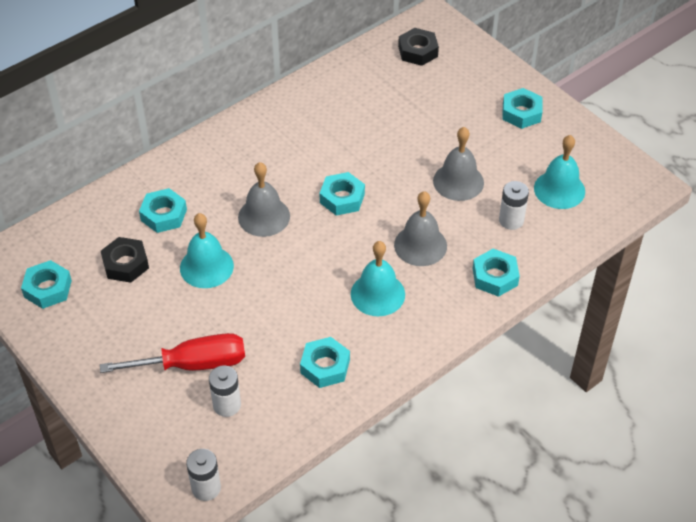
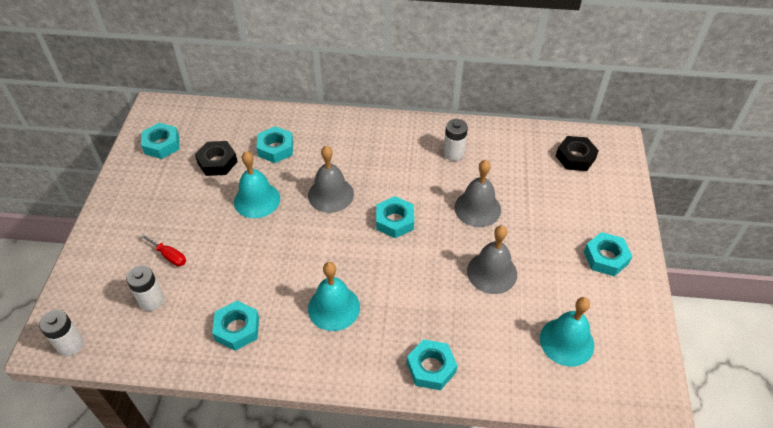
camera: 45 degrees right, 0 degrees up
(193, 364) = (169, 256): red screwdriver -> red screwdriver, size x0.47
(420, 245) = (406, 297): grey bell -> grey bell (477, 208)
(511, 220) = (497, 334): white battery -> white battery (453, 153)

